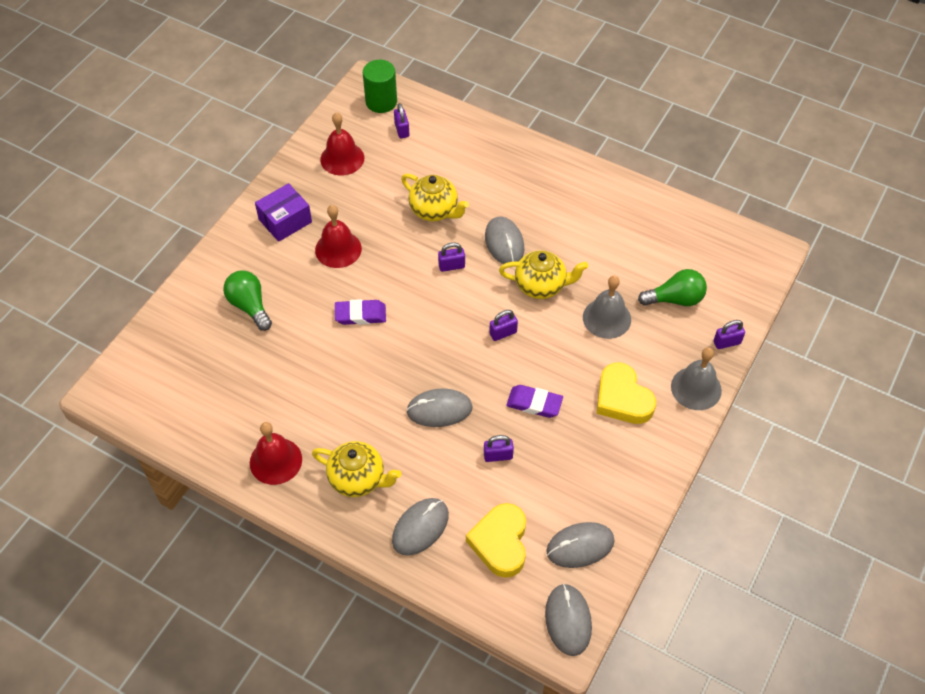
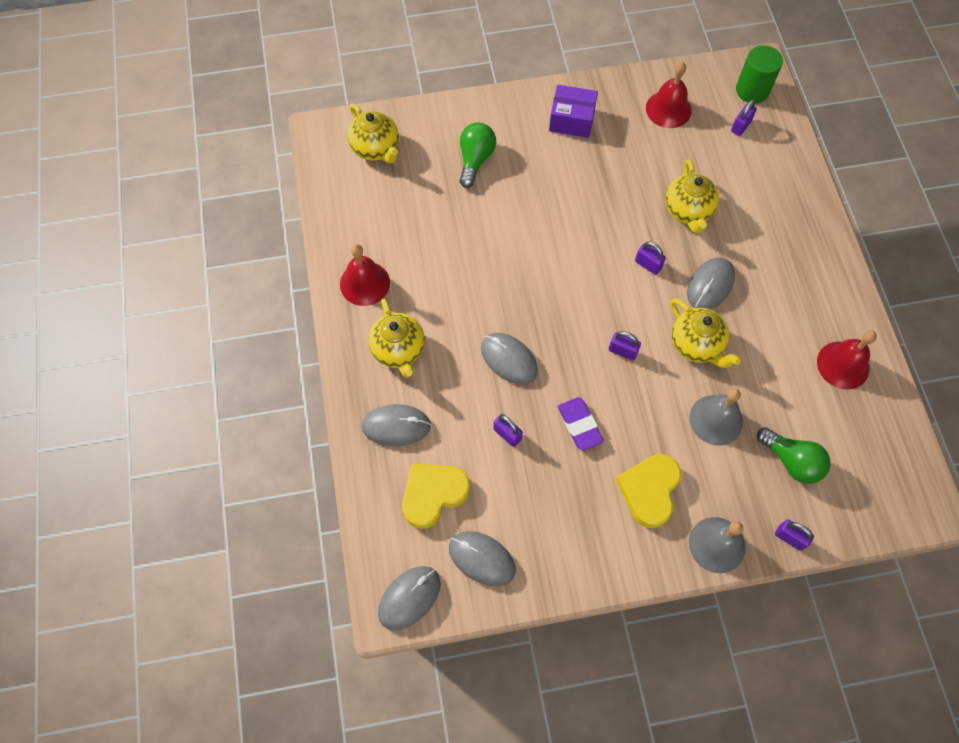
camera: 50 degrees right, 10 degrees up
(163, 365) = (376, 148): none -> yellow teapot
(338, 249) = (582, 175): red bell -> red bell (843, 365)
(360, 315) = (539, 237): purple eraser -> none

